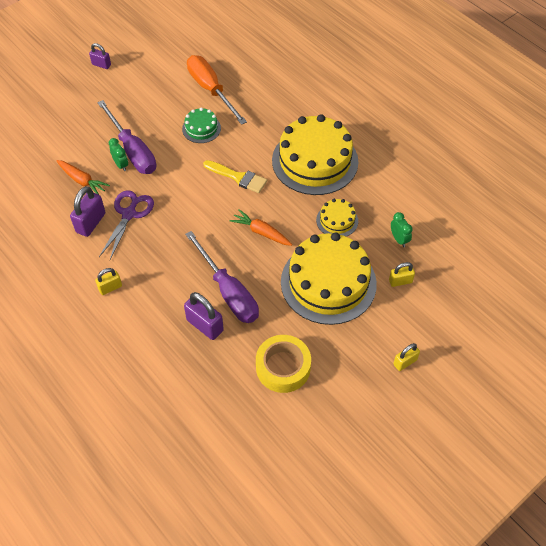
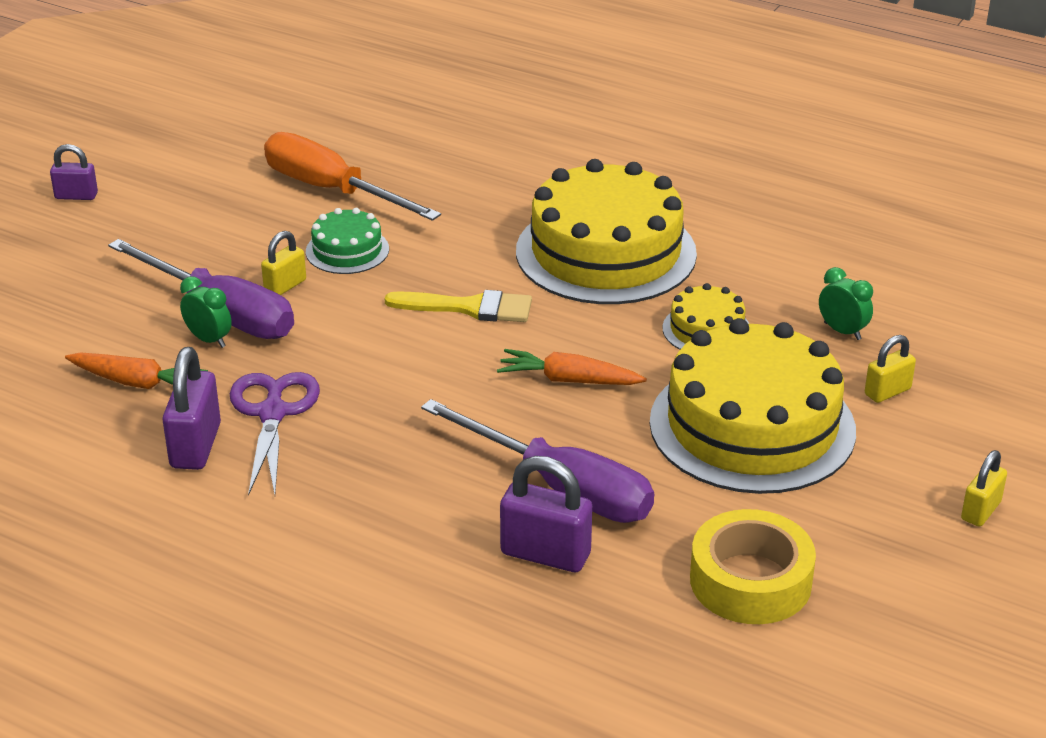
camera: 20 degrees left, 20 degrees down
(110, 287) = (301, 542): yellow padlock -> yellow padlock (285, 286)

